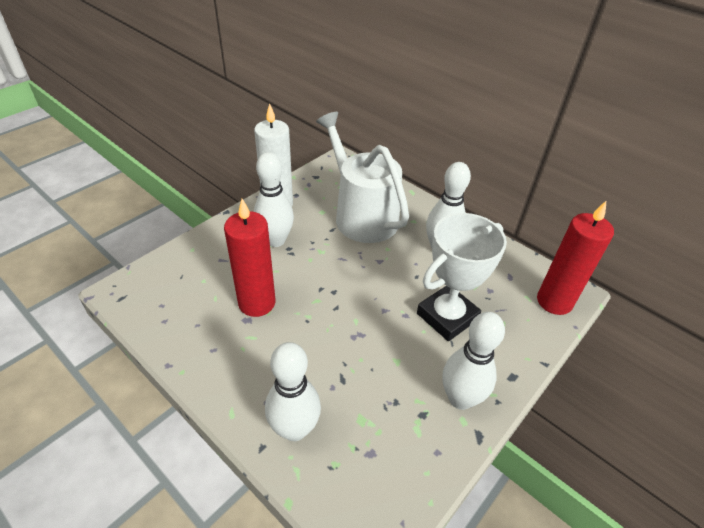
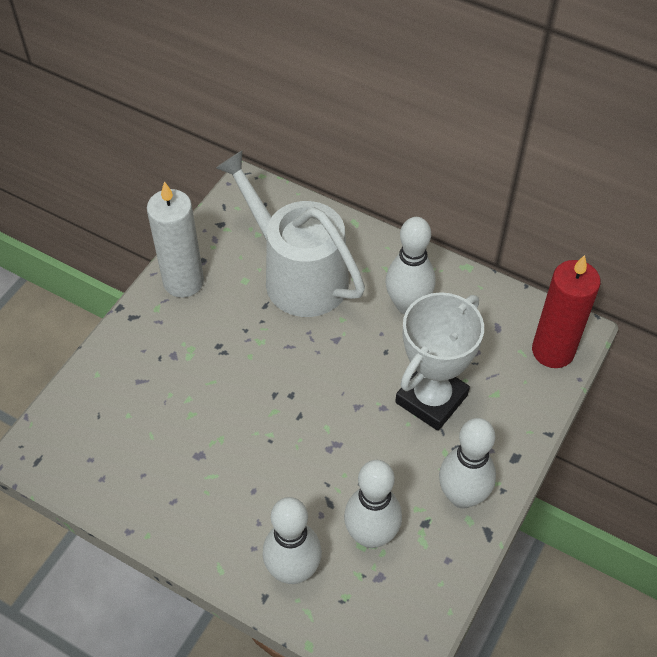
camera: 10 degrees left, 10 degrees up
(257, 303) = (204, 431): red candle -> none
(275, 240) = (198, 338): white bowling pin -> white bowling pin (371, 535)

